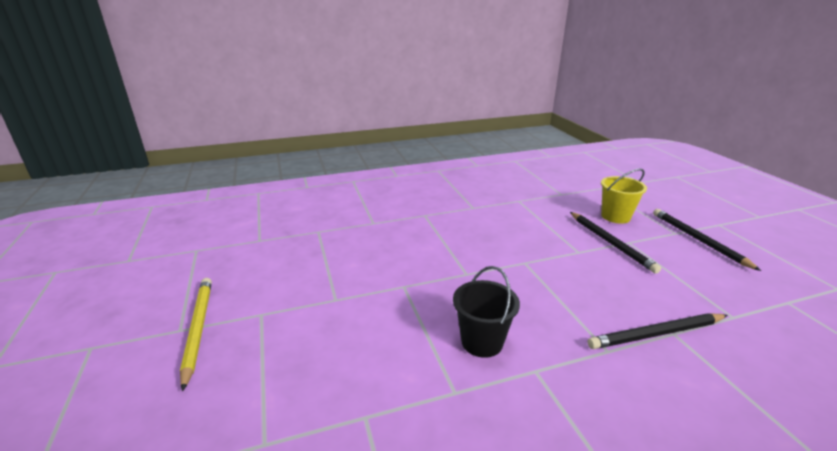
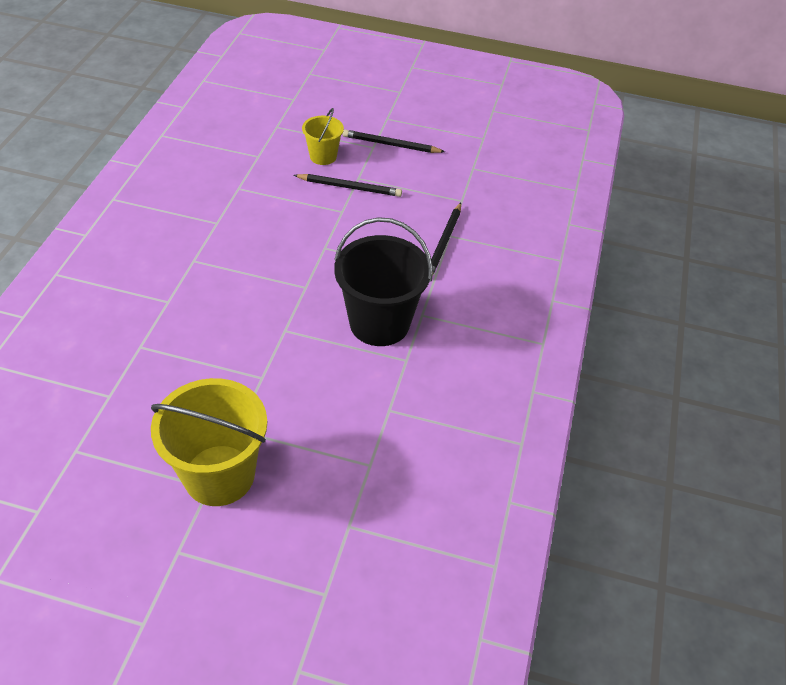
camera: 60 degrees left, 20 degrees up
(198, 329) = (219, 475): yellow pencil -> yellow bucket
(482, 342) = (379, 323): black bucket -> black bucket, size x1.88

